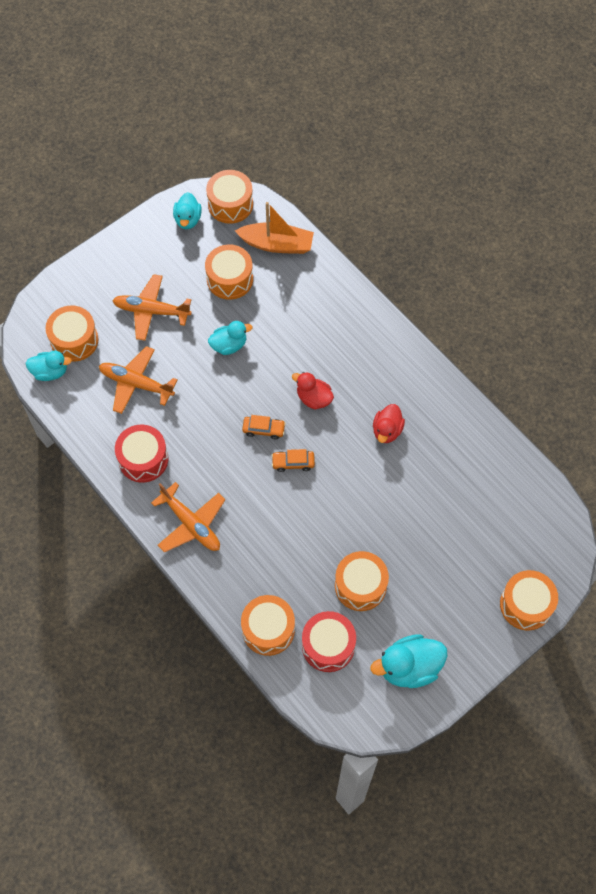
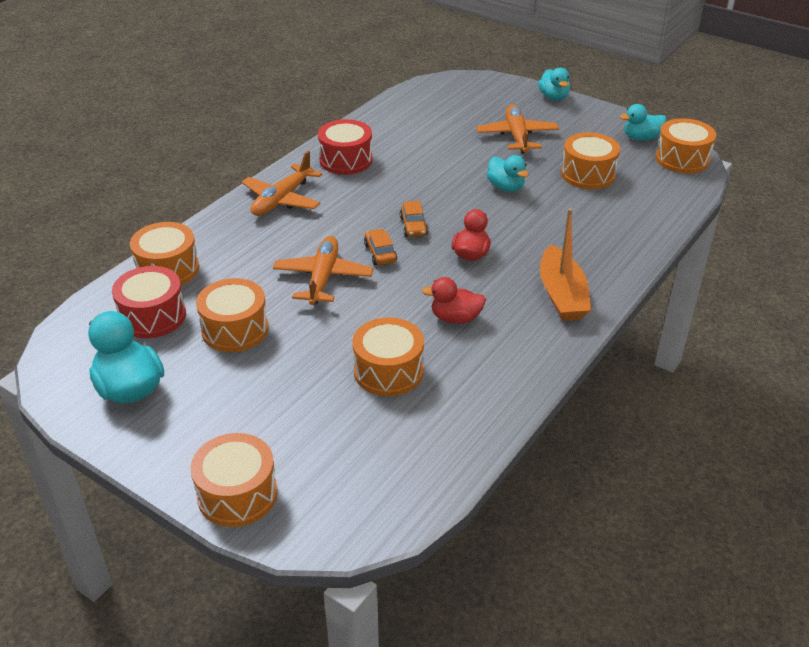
camera: 75 degrees right, 25 degrees down
(50, 372) = (417, 98): turquoise duck -> turquoise duck (553, 97)
(74, 340) = (458, 103): orange drum -> orange drum (388, 371)
(136, 383) = (429, 142): orange plane -> orange plane (323, 278)
(277, 244) = (656, 196): orange boat -> orange boat (561, 295)

